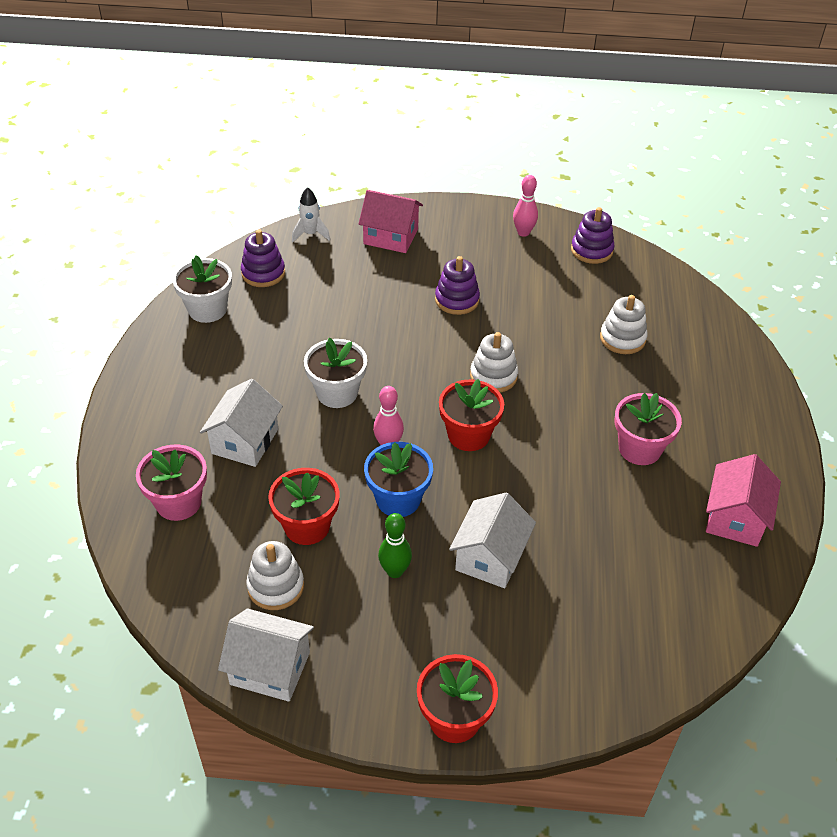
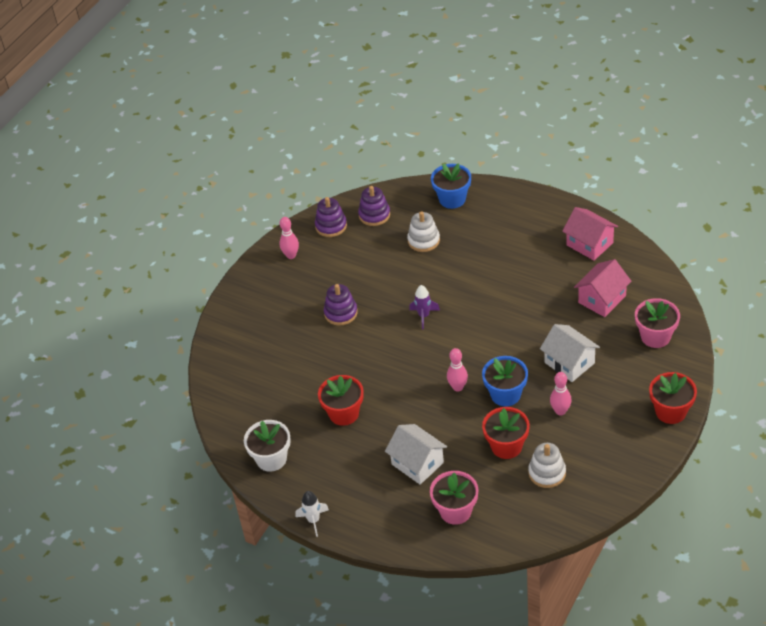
camera: 60 degrees left, 0 degrees up
(263, 273) = (249, 416): purple stacking toy -> purple stacking toy (374, 215)
(270, 668) = (605, 489): white house -> none
(310, 234) = (220, 377): white rocket -> white rocket (313, 520)
(337, 393) = (397, 402): white flower pot -> none
(390, 236) = (251, 331): pink house -> pink house (602, 299)
(395, 571) = (560, 411): green bowling pin -> pink bowling pin
(468, 435) = (469, 344): red flower pot -> red flower pot (344, 413)
(493, 376) = (424, 316): white stacking toy -> purple rocket
(639, 449) = (519, 266): pink flower pot -> pink flower pot (655, 336)
(715, 345) = (452, 199): none -> blue flower pot

